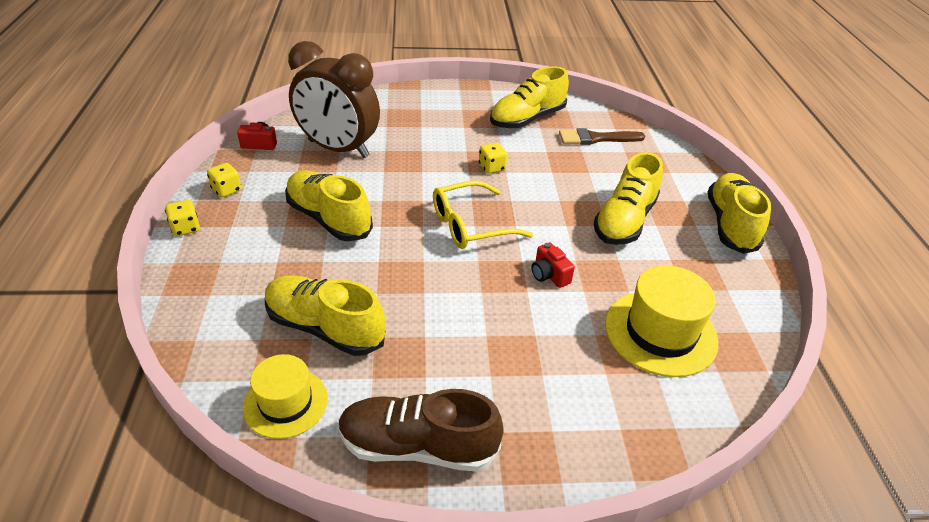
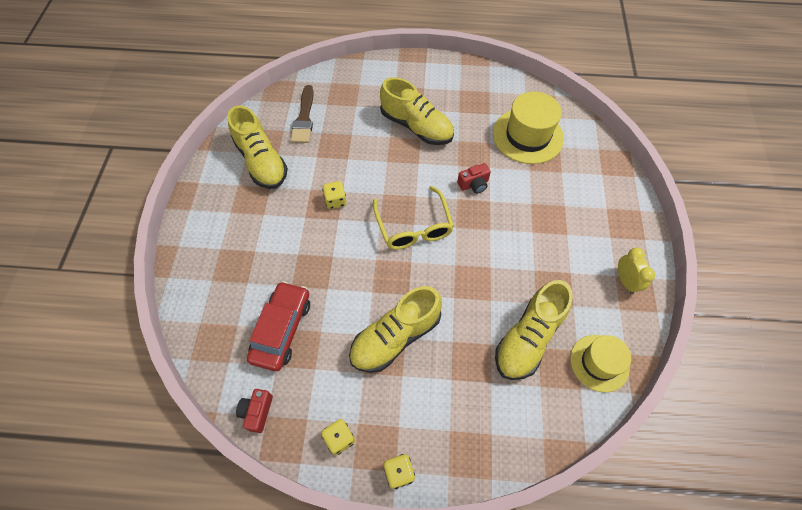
camera: 80 degrees left, 20 degrees up
(338, 149) = (282, 329): brown clock -> red car
(418, 446) = (625, 281): brown shoe -> yellow clock
(730, 224) = (425, 69): yellow shoe -> none

